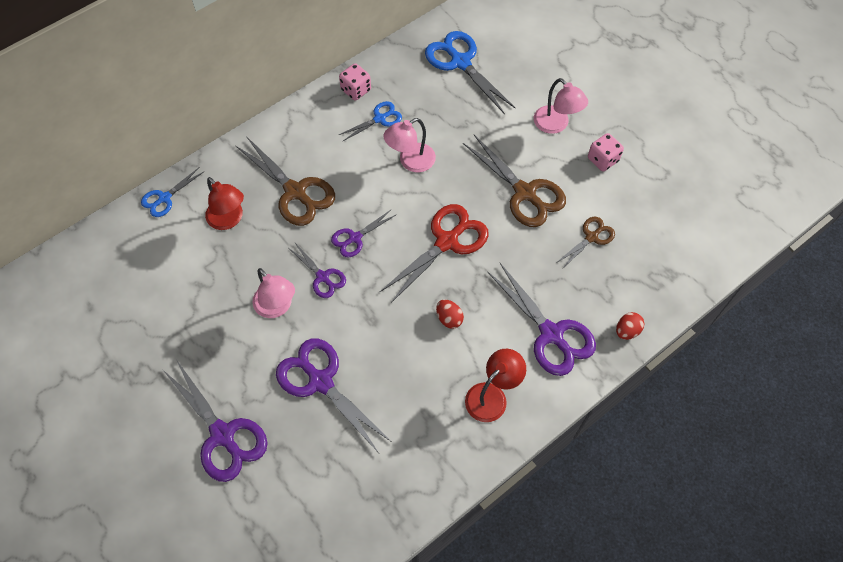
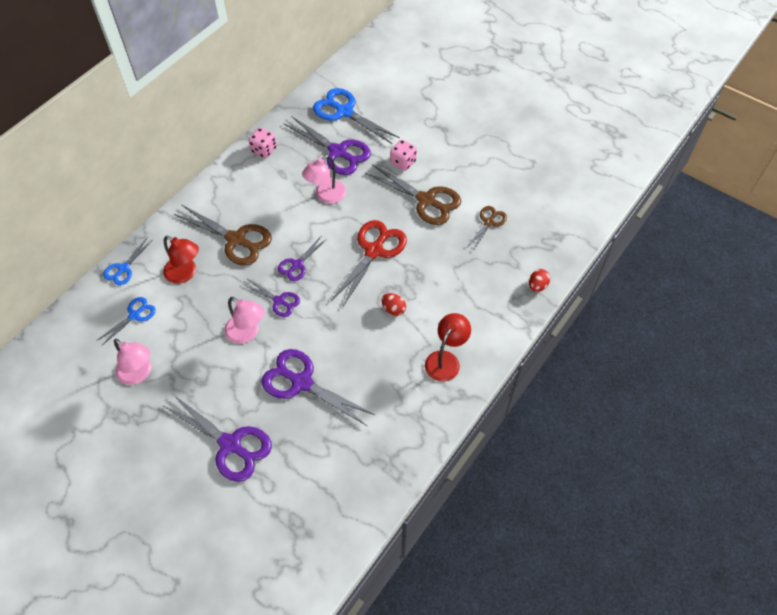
camera: 15 degrees left, 5 degrees down
(379, 119) = (290, 168): blue scissors -> blue scissors (134, 315)
(551, 334) = (479, 302): purple scissors -> purple scissors (338, 152)
(556, 125) = (435, 144): pink lamp -> pink lamp (139, 374)
(602, 160) = (480, 162): pink dice -> pink dice (403, 162)

